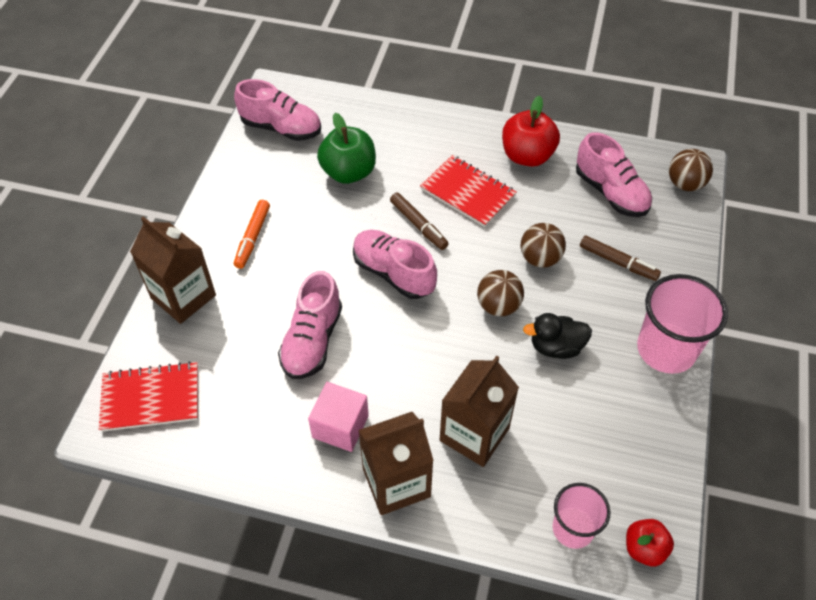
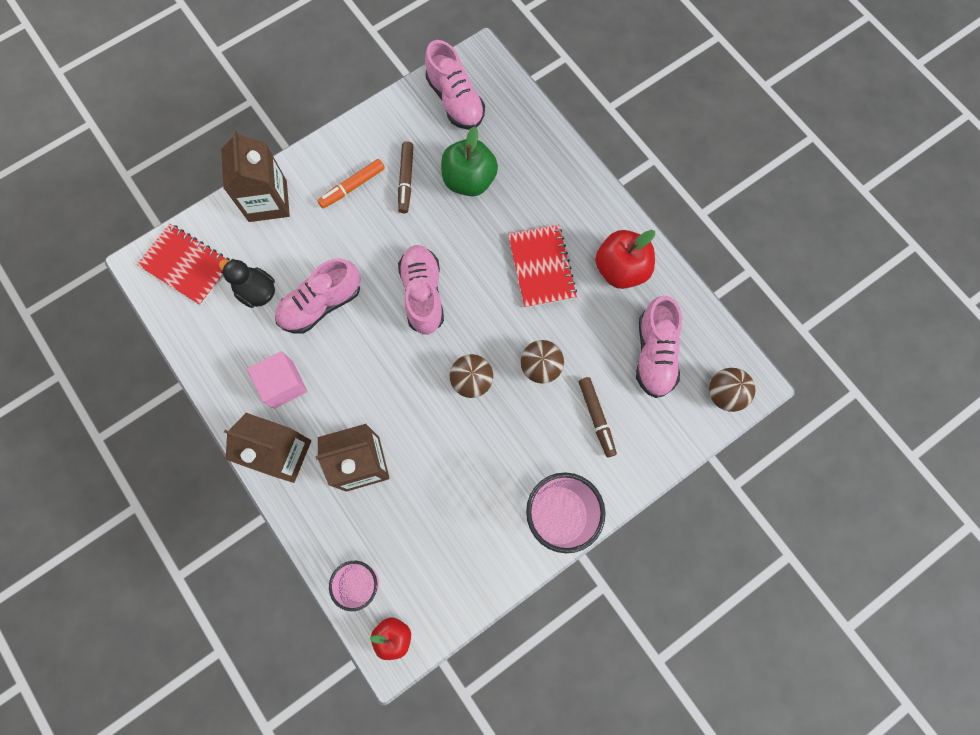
camera: 40 degrees right, 20 degrees up
(418, 225) = (478, 267): brown marker -> brown marker (406, 180)
(556, 347) = (480, 446): black duck -> black duck (256, 291)

